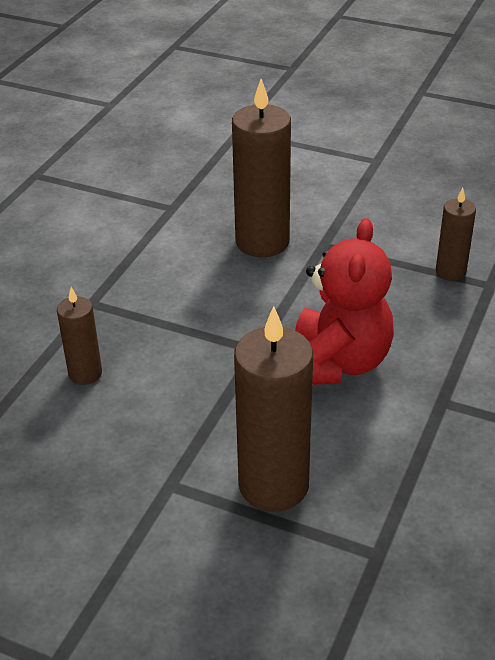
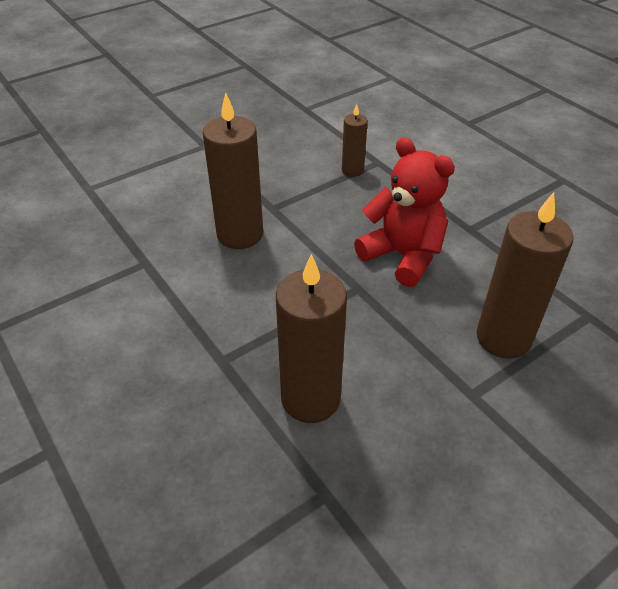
camera: 60 degrees left, 5 degrees up
(85, 373) = (310, 399): brown candle -> brown candle, size x1.86

